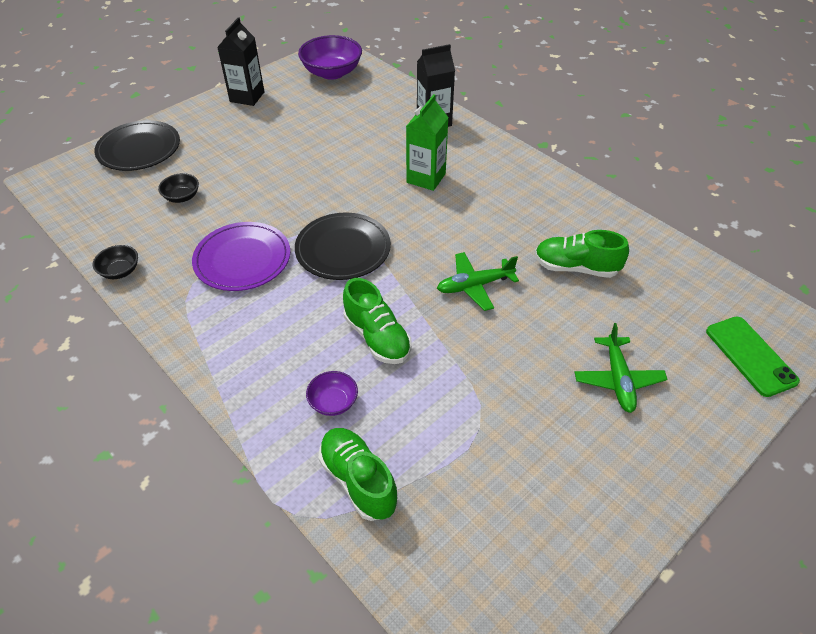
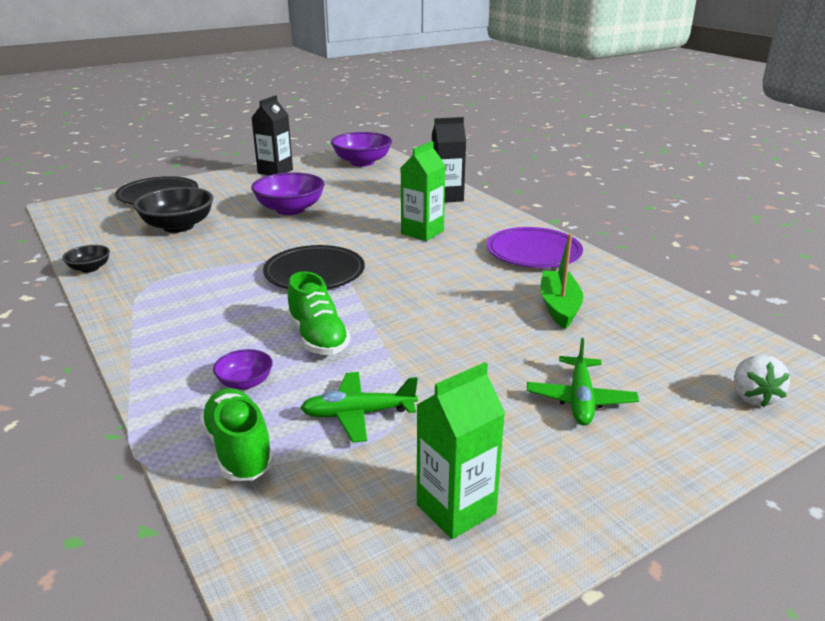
camera: 10 degrees right, 20 degrees down
(182, 197) = (178, 226): black bowl -> black bowl, size x1.94
(242, 259) = (211, 271): purple plate -> purple plate (533, 252)
(285, 157) = (290, 209): none -> purple bowl
(474, 286) = (441, 310): green plane -> green plane (358, 414)
(551, 513) = (456, 509): none -> green carton
(576, 267) = (559, 307): green shoe -> green boat
(750, 356) = (753, 397): green phone -> white strawberry

